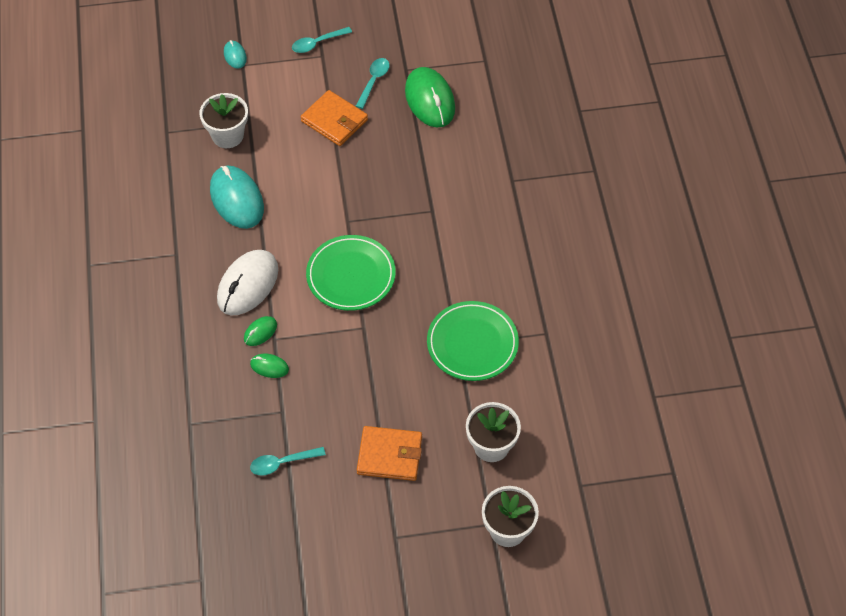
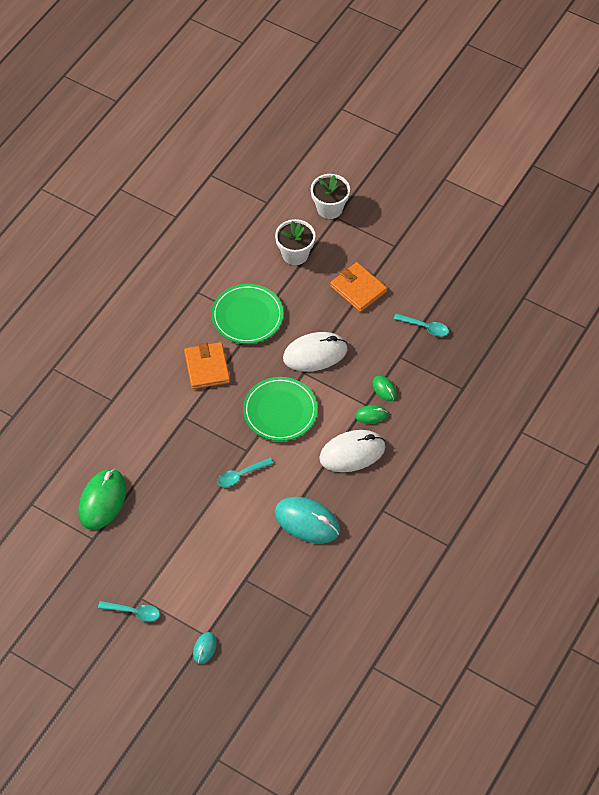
camera: 140 degrees left, 0 degrees up
(227, 135) = (270, 579): white flower pot -> none
(237, 199) = (307, 522): turquoise mouse -> turquoise mouse turned 75 degrees counterclockwise
(334, 120) = (184, 534): orange wallet -> orange wallet (207, 367)
(369, 353) = (315, 354): none -> white mouse
(374, 81) = (125, 546): turquoise spoon -> turquoise spoon (241, 475)

